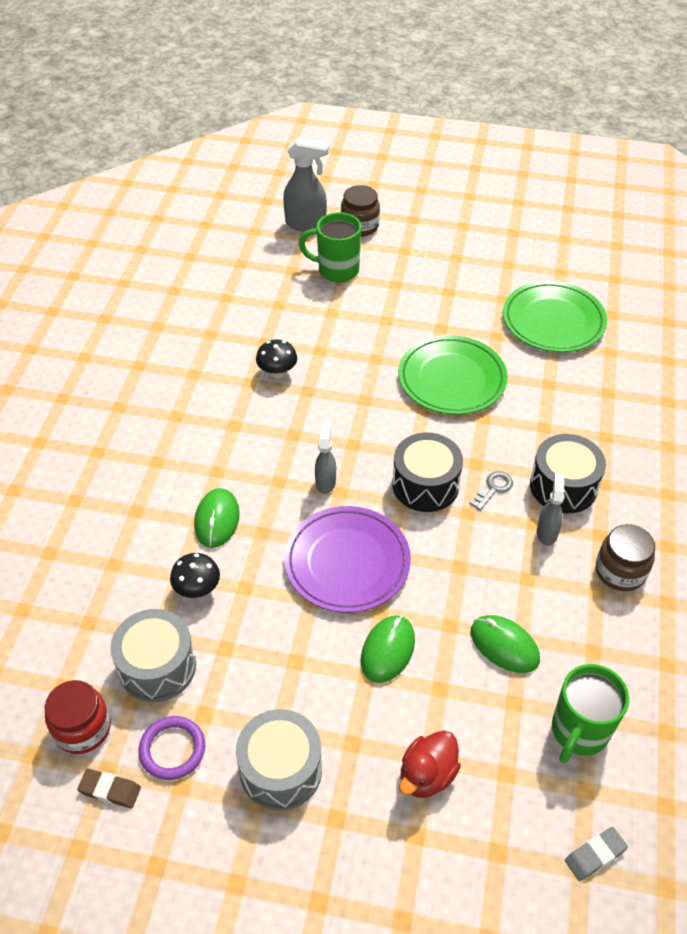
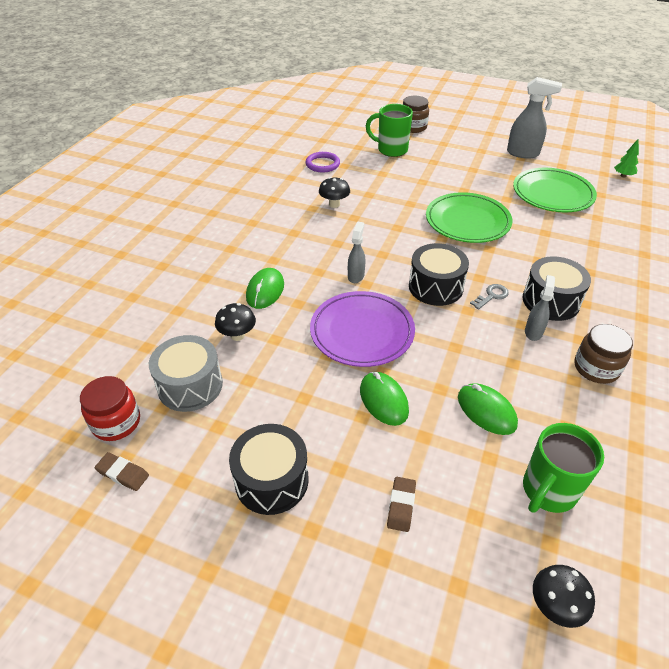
camera: 10 degrees right, 5 degrees down
(172, 749) = (184, 450): purple ring -> purple ring (322, 164)
(281, 769) = (271, 480): grey drum -> black drum
(306, 224) = (374, 123): grey spray bottle -> grey spray bottle (523, 153)
(388, 650) = (383, 400): green mouse -> green mouse turned 60 degrees counterclockwise
(427, 775) = (401, 506): red duck -> brown eraser
(595, 855) = (555, 606): grey eraser -> black mushroom
(638, 280) = (623, 176): none -> green tree

